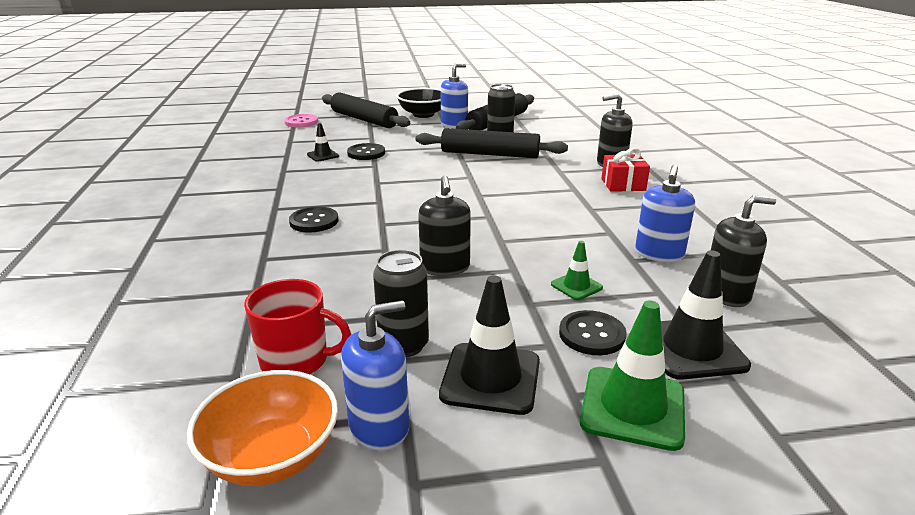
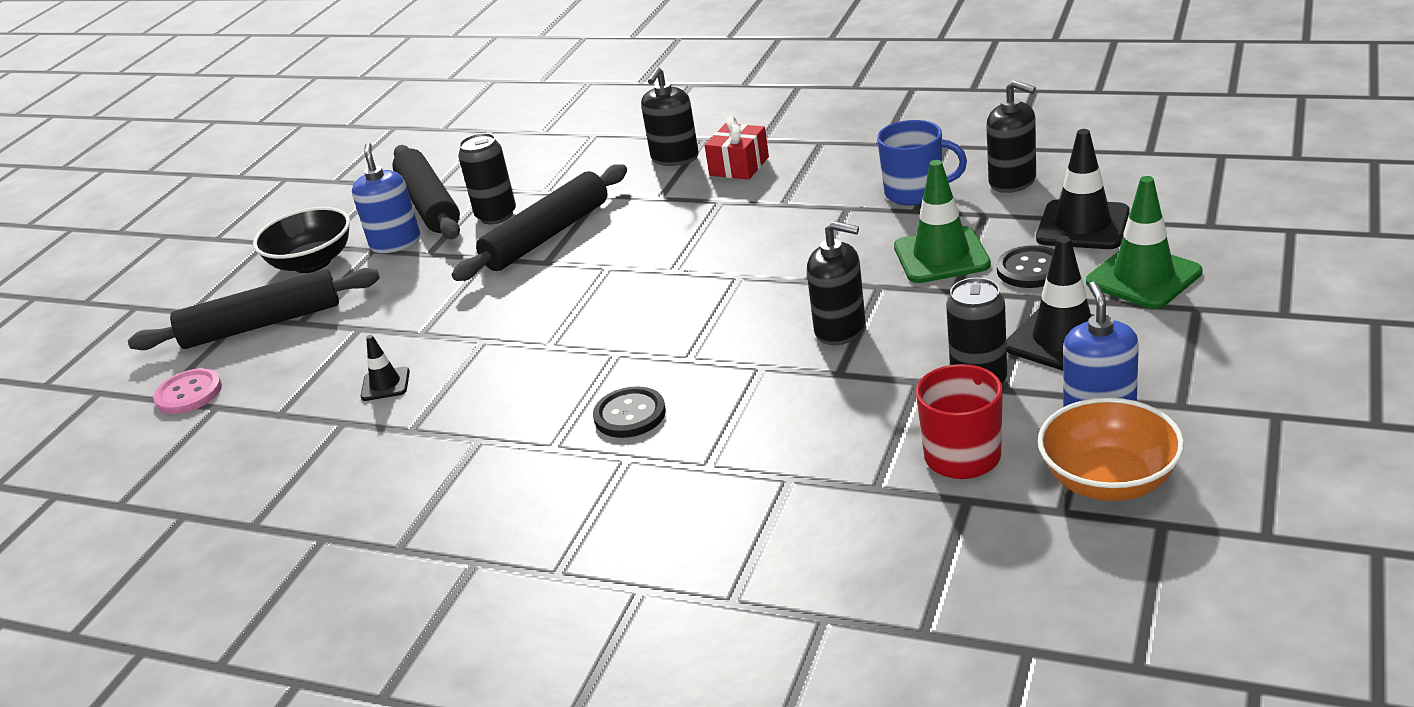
camera: 55 degrees left, 5 degrees up
(366, 153) = (423, 341): black button -> none
(576, 286) = (941, 256): green traffic cone -> green traffic cone, size x1.86
(659, 254) = (915, 192): blue soap dispenser -> blue mug
(726, 294) = (1012, 181): black soap dispenser -> black soap dispenser turned 105 degrees clockwise

